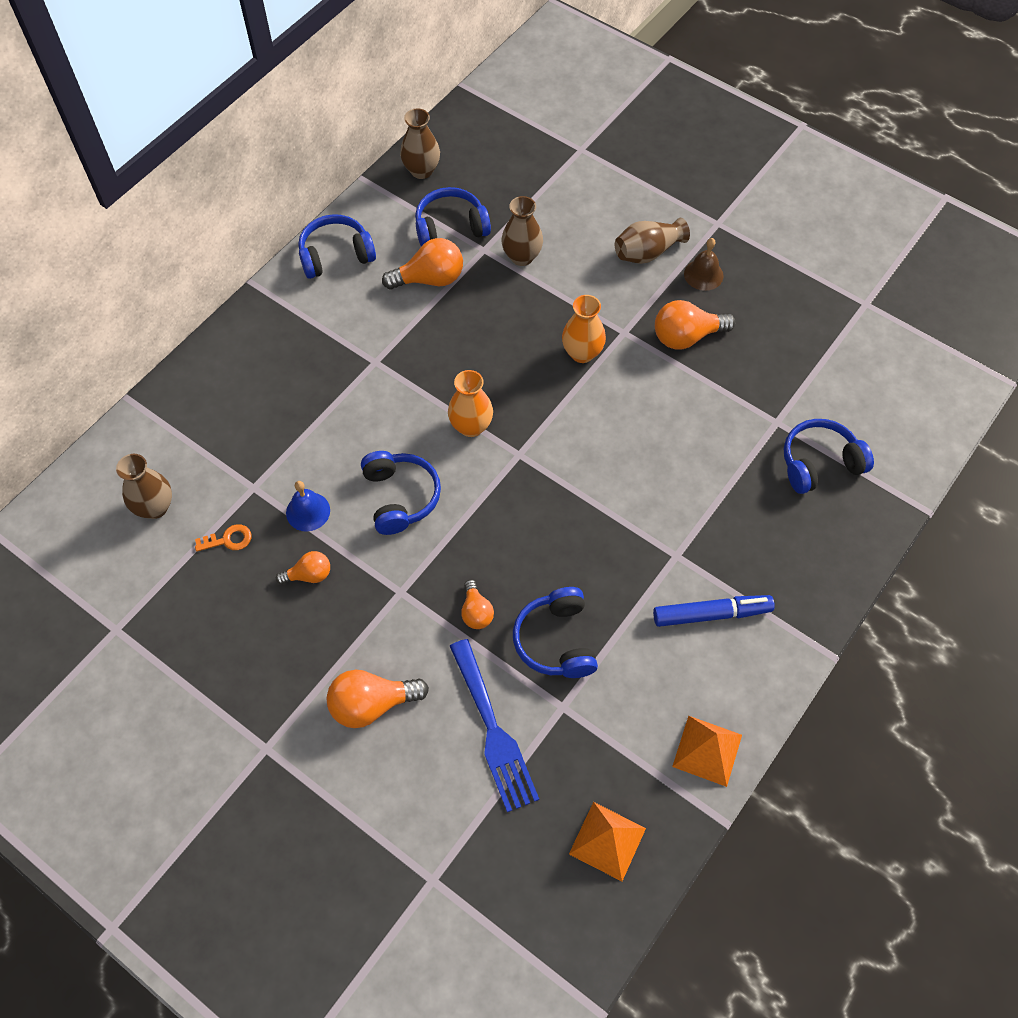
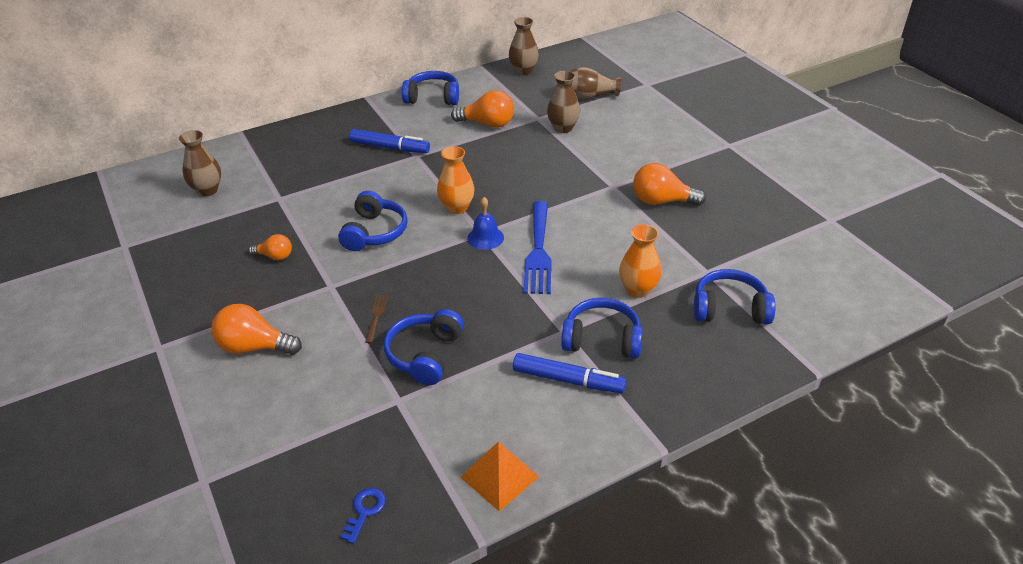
camera: 25 degrees right, 20 degrees down
(228, 539) = (238, 221): orange key -> none
(308, 511) = (304, 221): blue bell -> blue bell (485, 237)
(335, 359) = (390, 147): none -> blue marker
(450, 227) = (522, 102): blue headphones -> blue headphones (602, 339)
(476, 612) = (376, 316): orange light bulb -> brown fork
(493, 731) = (330, 397): blue fork -> blue fork (538, 251)
(582, 353) = (571, 189): orange vase -> orange vase (638, 289)
(607, 841) = (365, 511): orange pyramid -> blue key
(647, 252) = (661, 148): brown vase -> brown vase (588, 96)
(703, 274) = (699, 170): brown bell -> none

